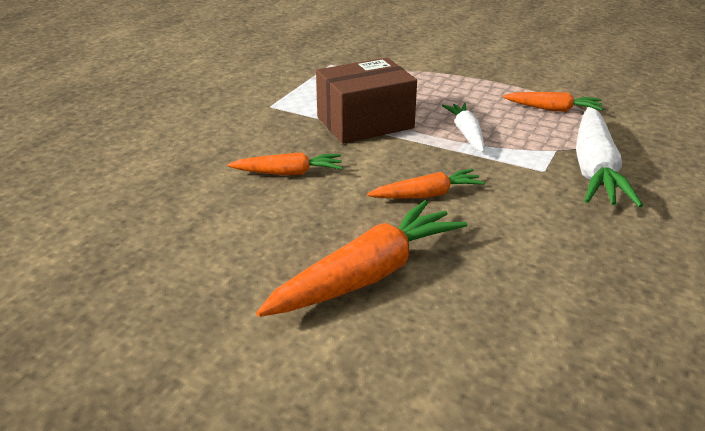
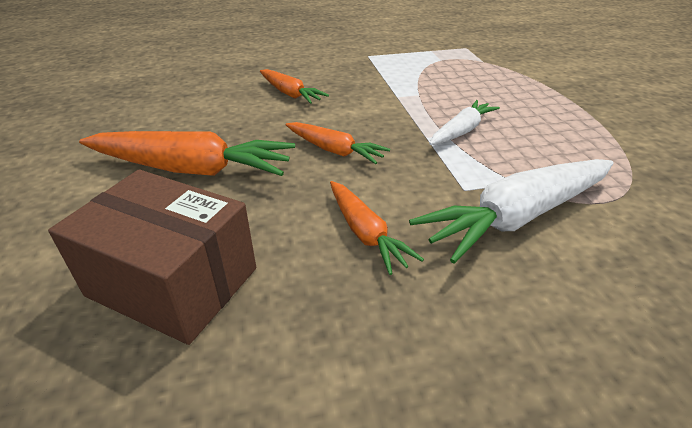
camera: 50 degrees right, 5 degrees up
(365, 123) = (403, 89): brown box -> brown box (172, 282)
(553, 109) = (594, 154): orange carrot -> orange carrot (365, 233)

